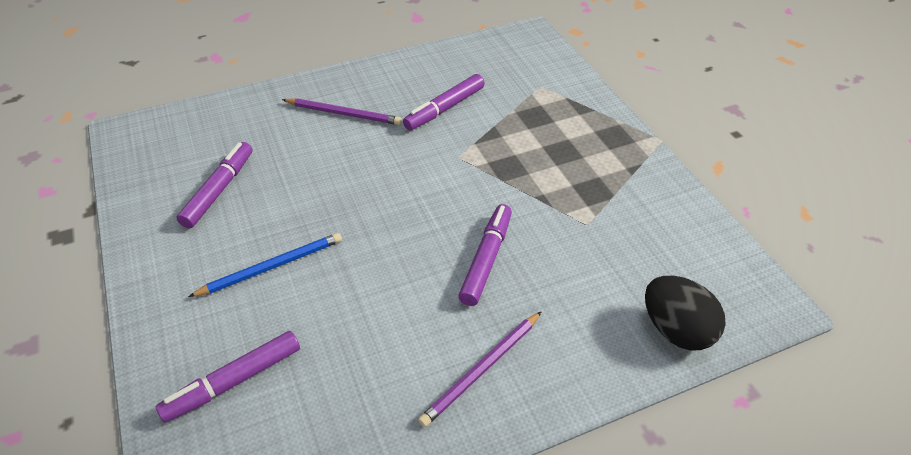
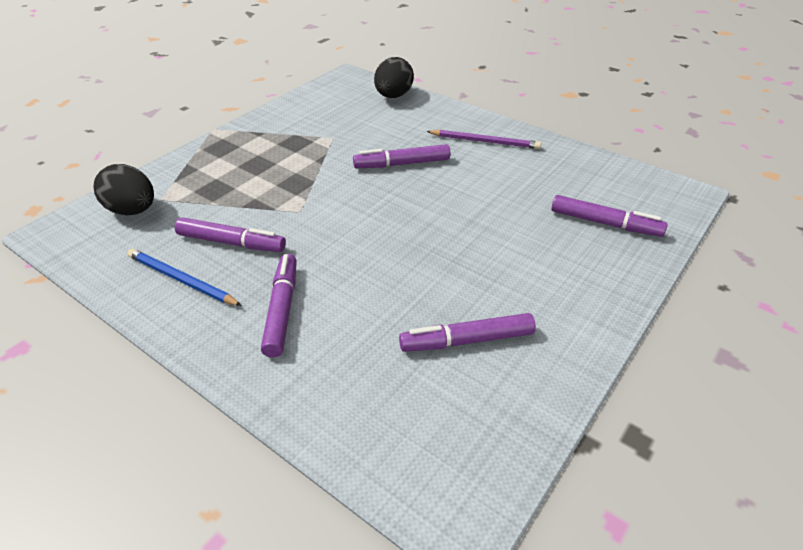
camera: 120 degrees left, 5 degrees down
(272, 267) = (509, 255): blue pencil -> blue pencil (181, 280)
(344, 114) = (282, 310): purple pencil -> purple marker
(532, 70) = (132, 211): none -> black egg

